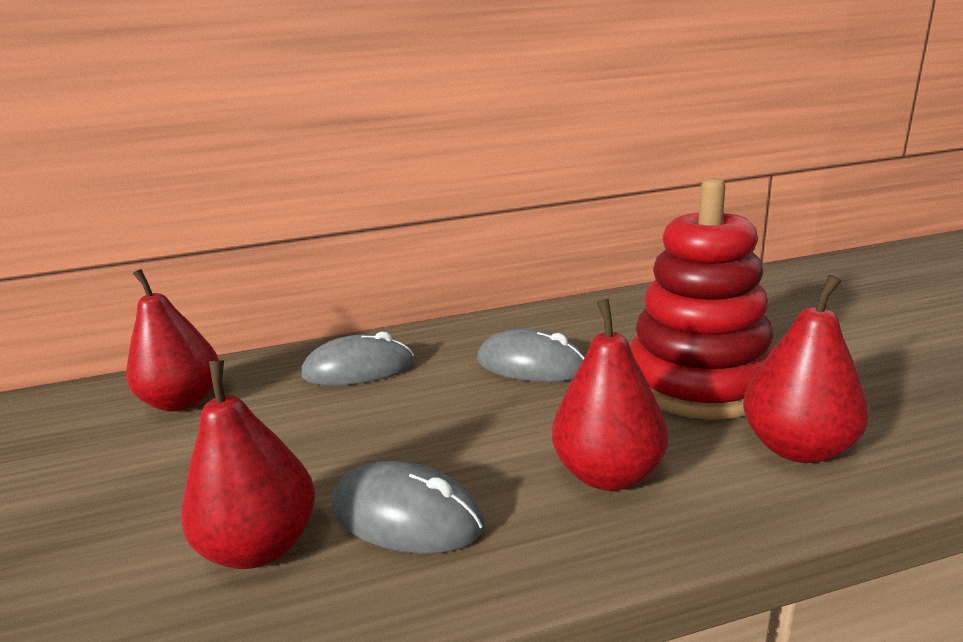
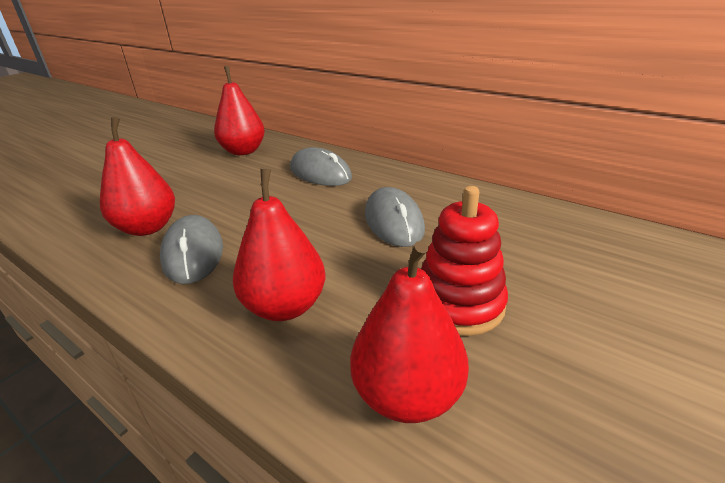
camera: 50 degrees right, 10 degrees up
(698, 383) = (459, 304): red stacking toy -> red stacking toy, size x0.64

